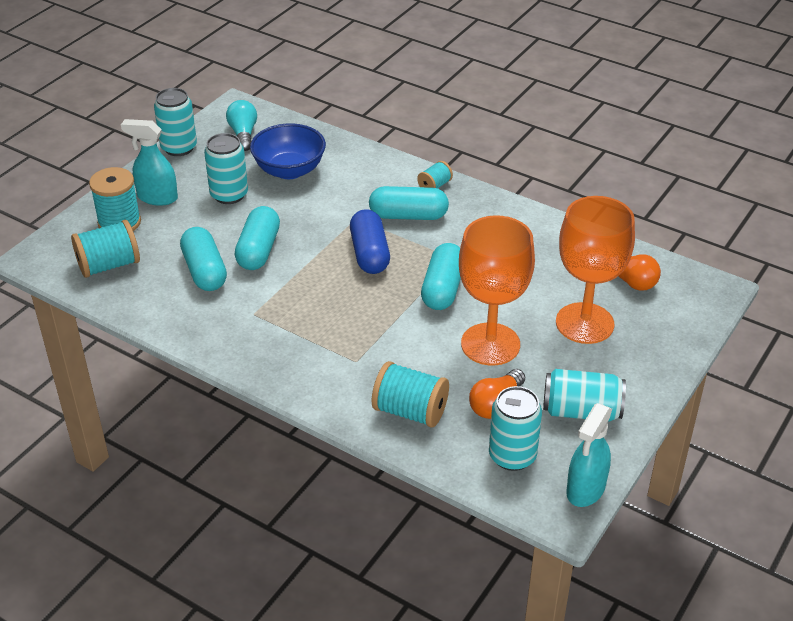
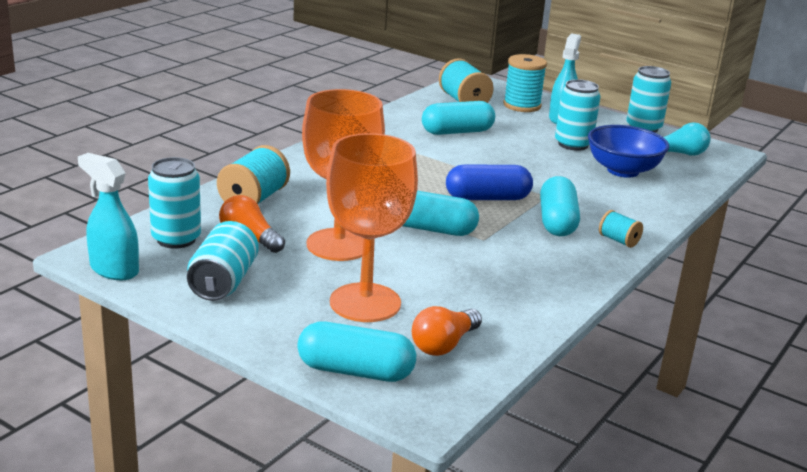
camera: 90 degrees right, 15 degrees down
(258, 250) = (488, 152): turquoise capsule -> turquoise capsule (355, 371)

